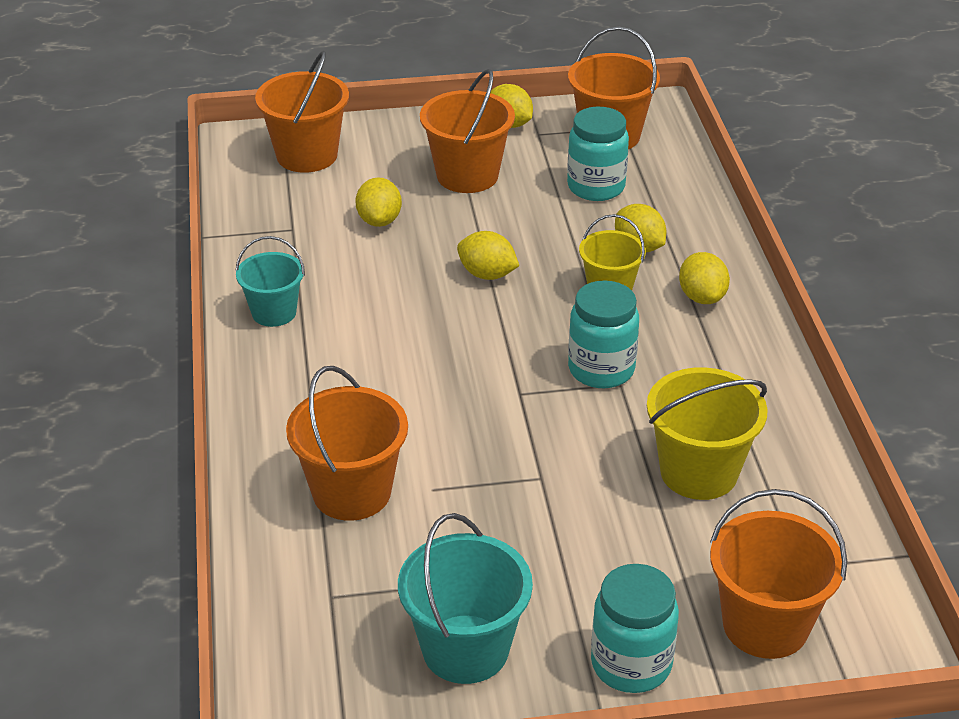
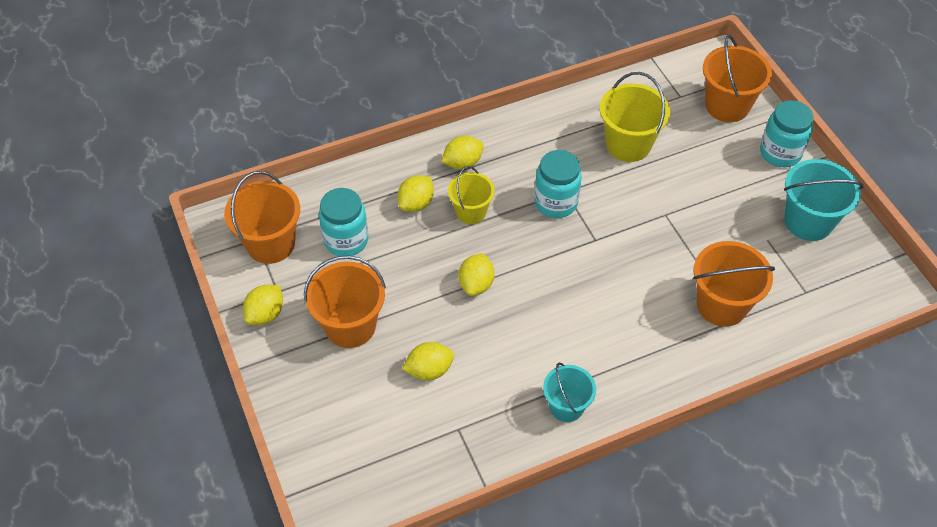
camera: 105 degrees left, 15 degrees up
(307, 155) = (347, 453): orange bucket -> none

